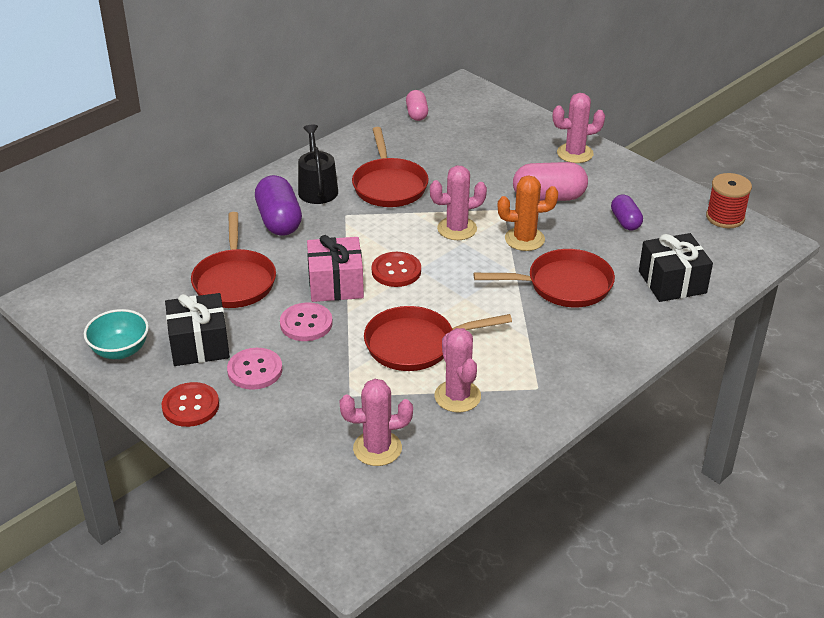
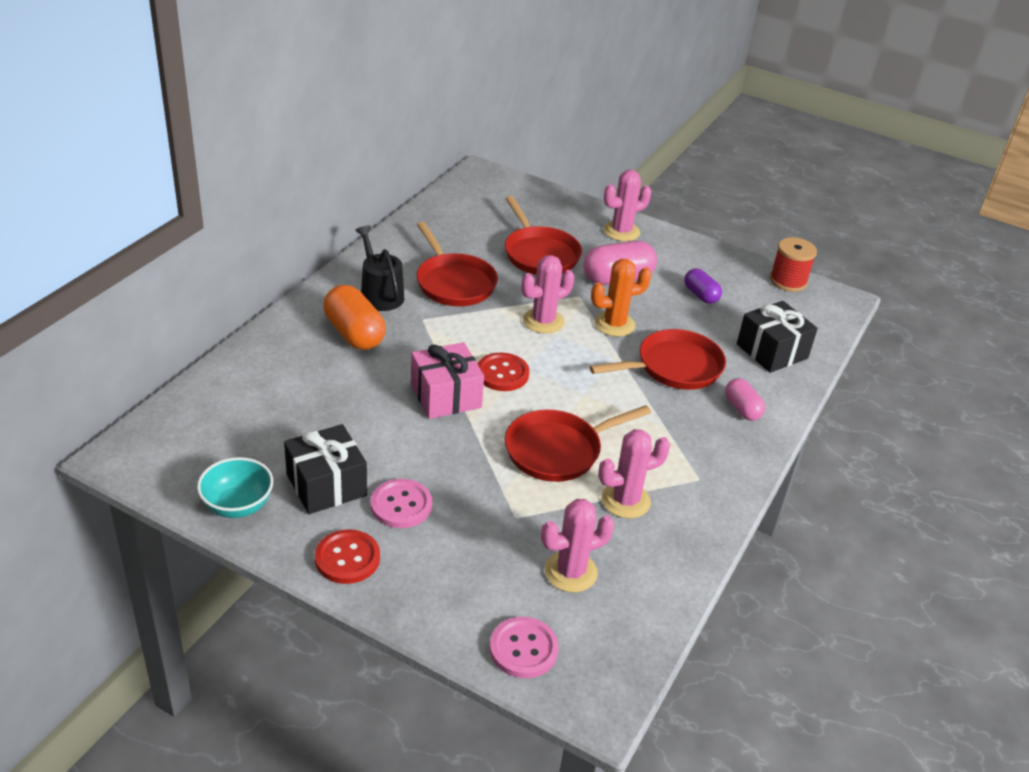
camera: 20 degrees left, 0 degrees up
(234, 281) = (334, 406): red pan -> red pan (539, 254)
(279, 221) = (354, 334): purple capsule -> orange capsule
(306, 324) = (433, 444): pink button -> pink button (523, 649)
(417, 114) = (448, 205): pink capsule -> pink capsule (742, 409)
(457, 396) = (625, 500): pink cactus -> pink cactus turned 75 degrees counterclockwise

